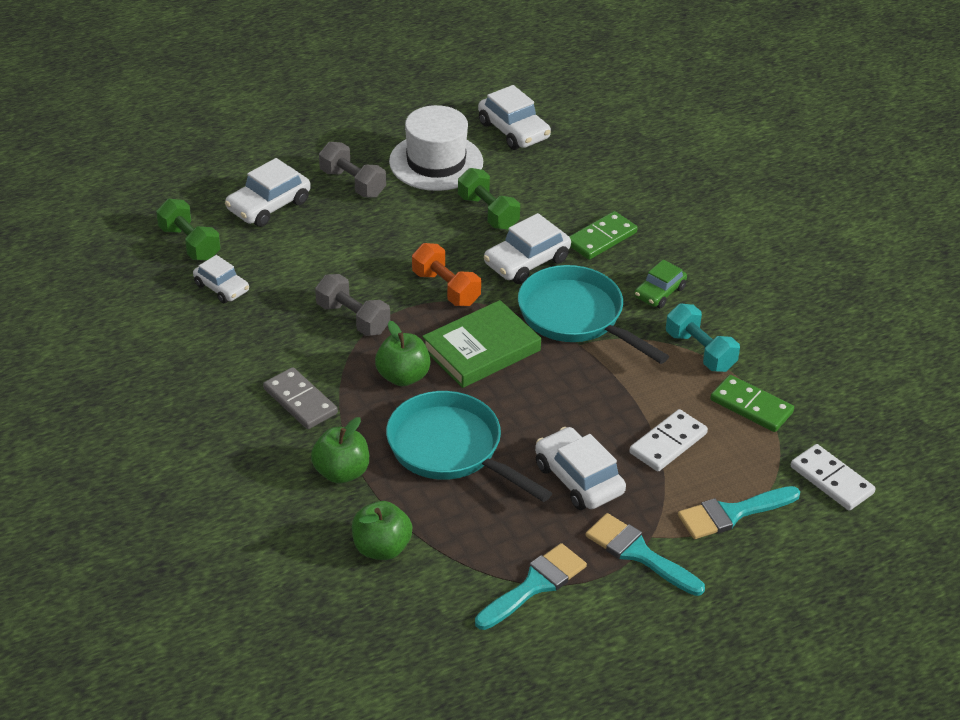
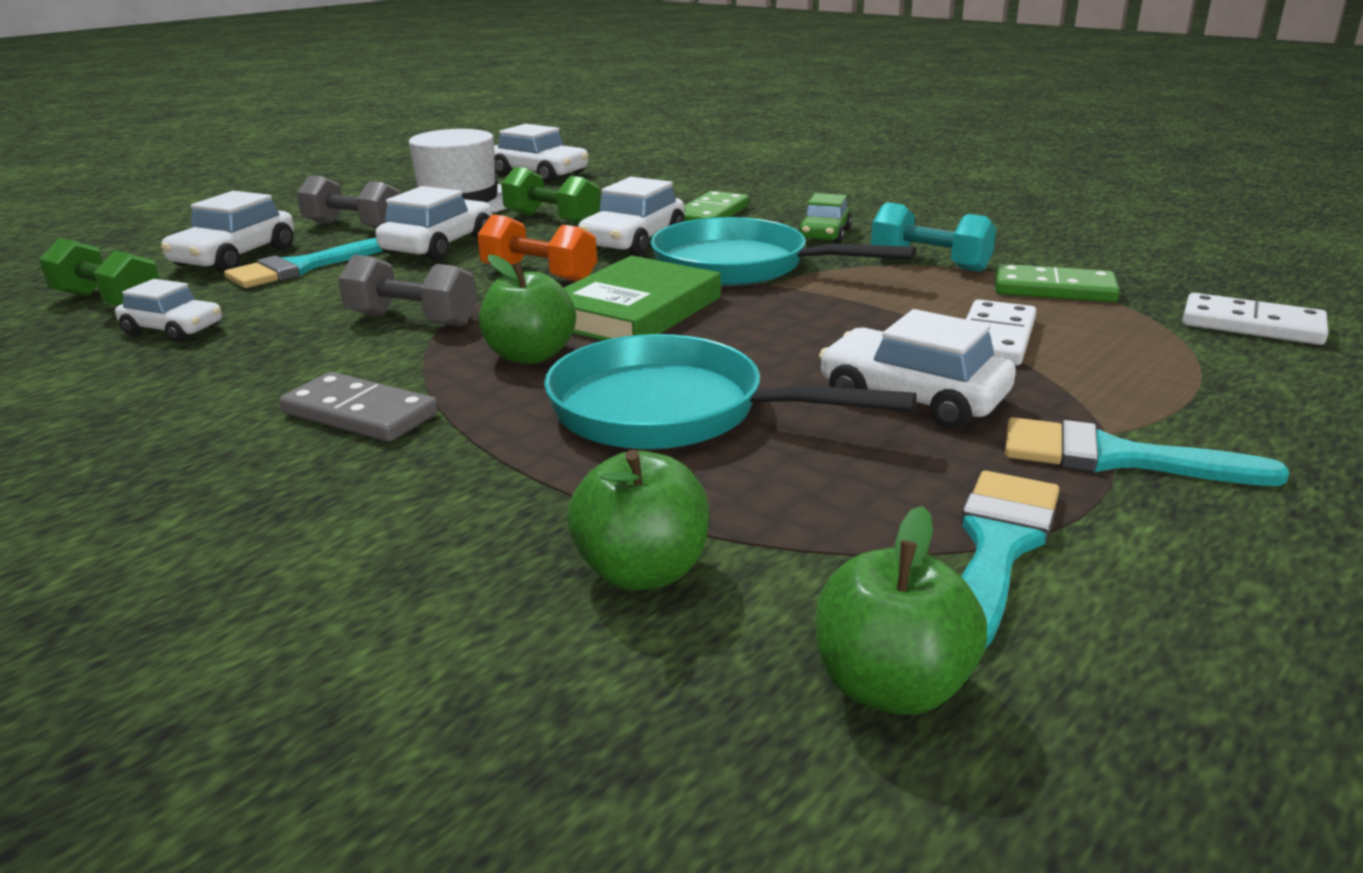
camera: 20 degrees left, 15 degrees down
(341, 472) = (487, 481): green apple -> green apple (891, 686)
(399, 228) = (439, 245): none -> white car
(732, 513) = (1181, 382): turquoise brush -> turquoise brush (301, 268)

